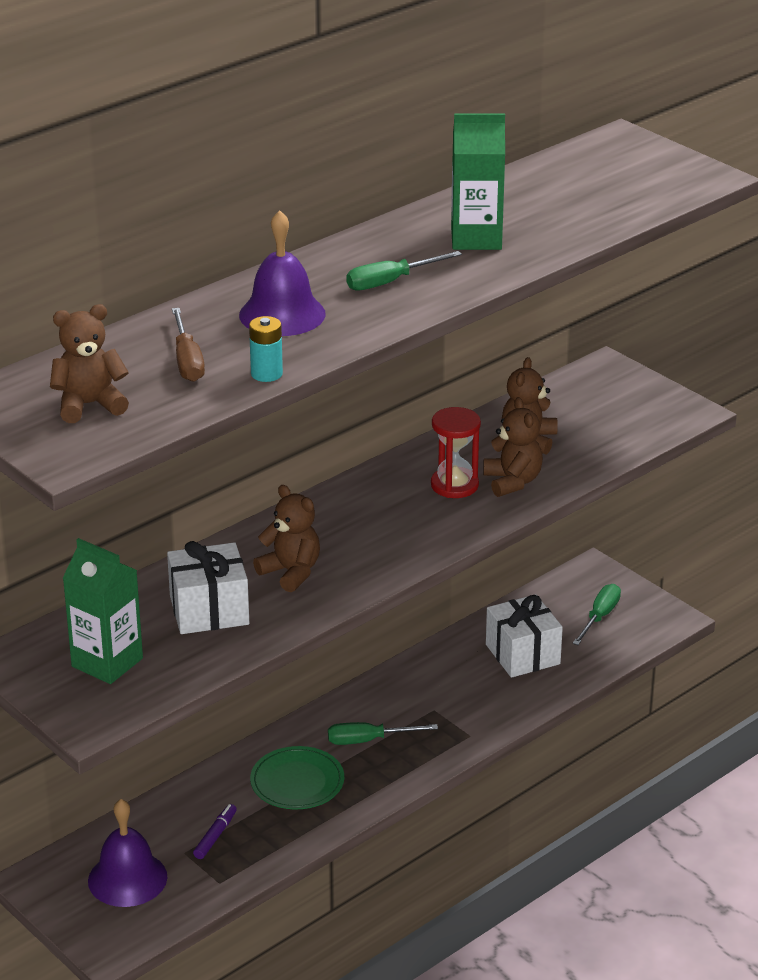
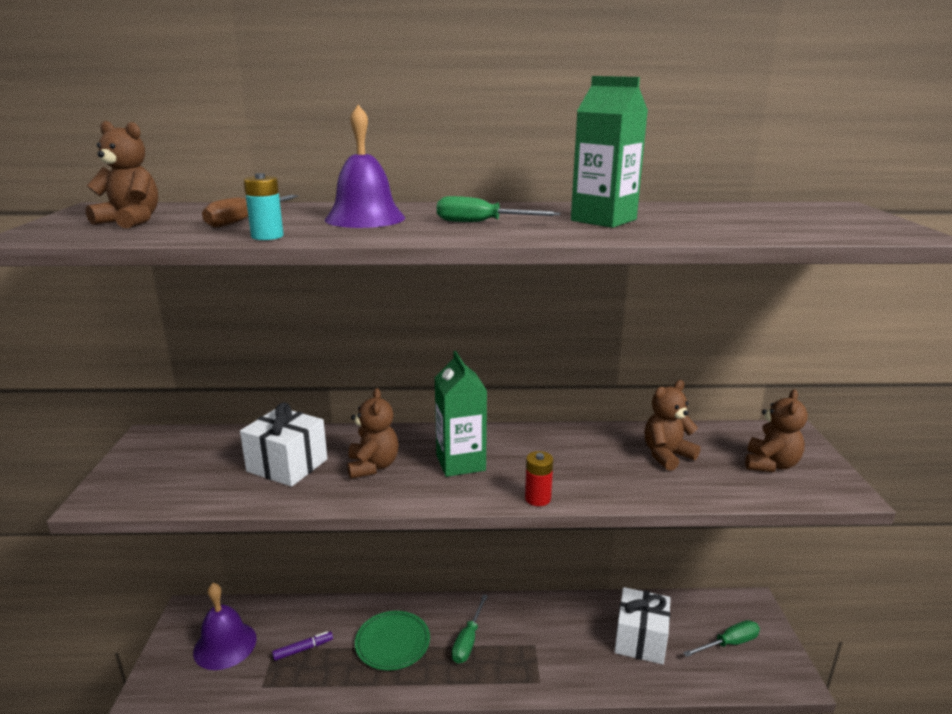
camera: 40 degrees right, 10 degrees down
(107, 662) = (181, 467): green carton -> green carton (460, 463)
(368, 740) = (468, 641): green screwdriver -> green screwdriver turned 105 degrees counterclockwise
(454, 485) = (568, 461): red hourglass -> none
(471, 530) = (537, 498): none -> red battery
(512, 482) = (617, 478): brown teddy bear -> brown teddy bear (770, 464)

